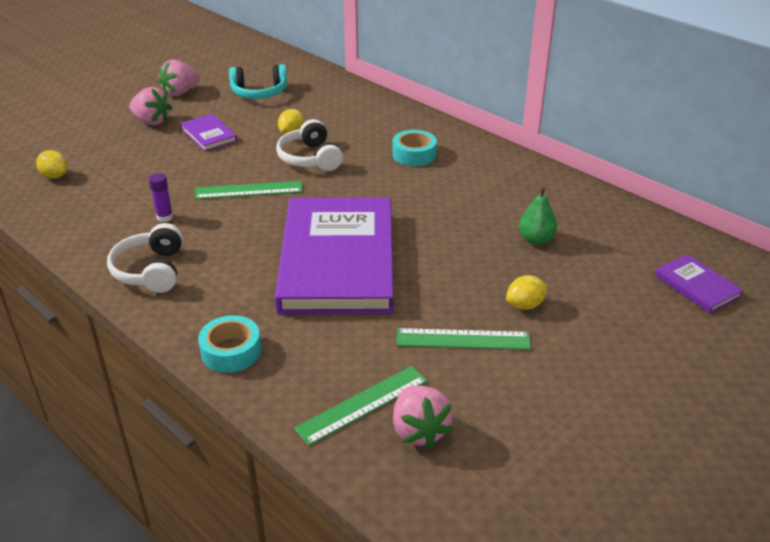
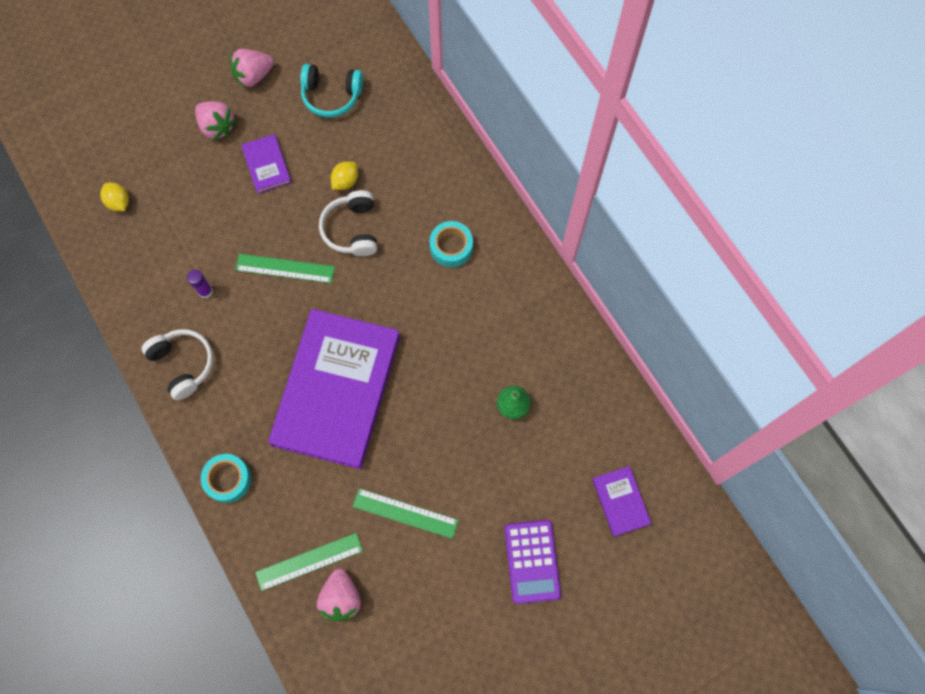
camera: 15 degrees right, 35 degrees up
(151, 270) = (183, 364): white headphones -> white headphones turned 135 degrees clockwise
(525, 305) = (469, 487): yellow lemon -> none
(635, 350) = (532, 561): none -> purple calculator

